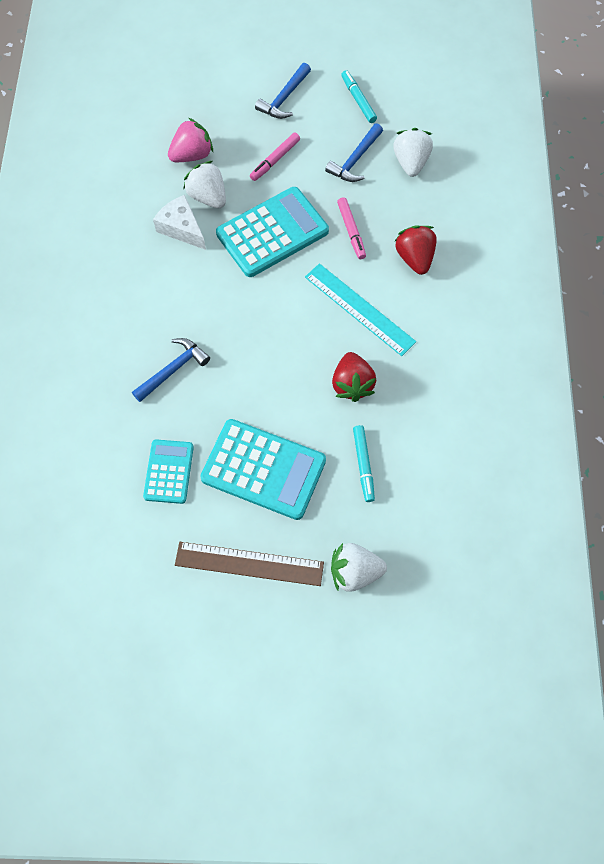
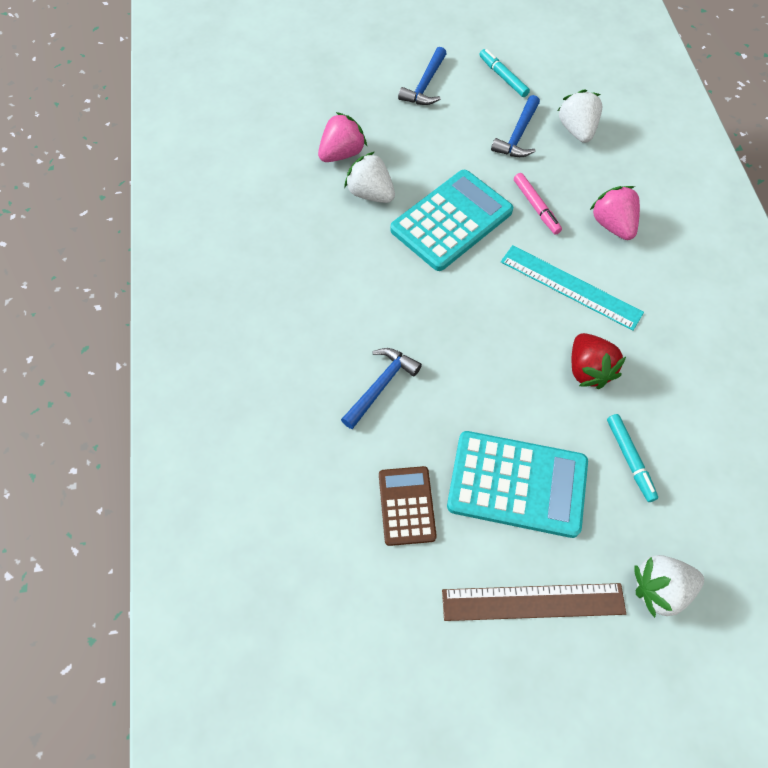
camera: 10 degrees left, 5 degrees down
(169, 471) = (407, 506): turquoise calculator -> brown calculator
(181, 228) = (350, 230): white cheese -> none
(275, 160) = (433, 147): pink marker -> none
(414, 258) = (612, 225): red strawberry -> pink strawberry

